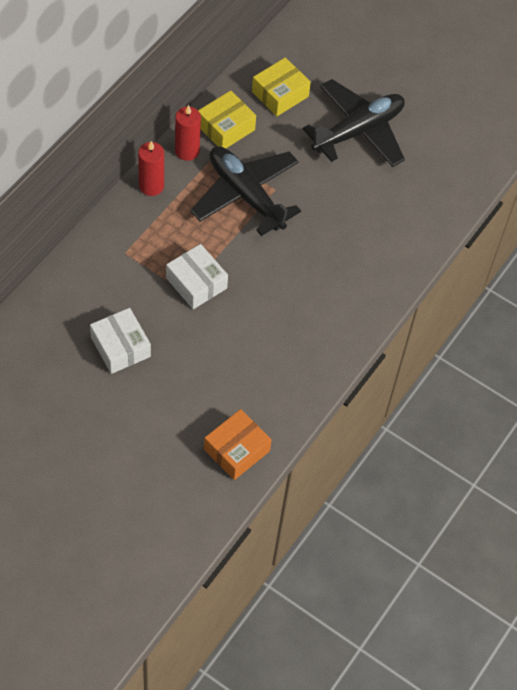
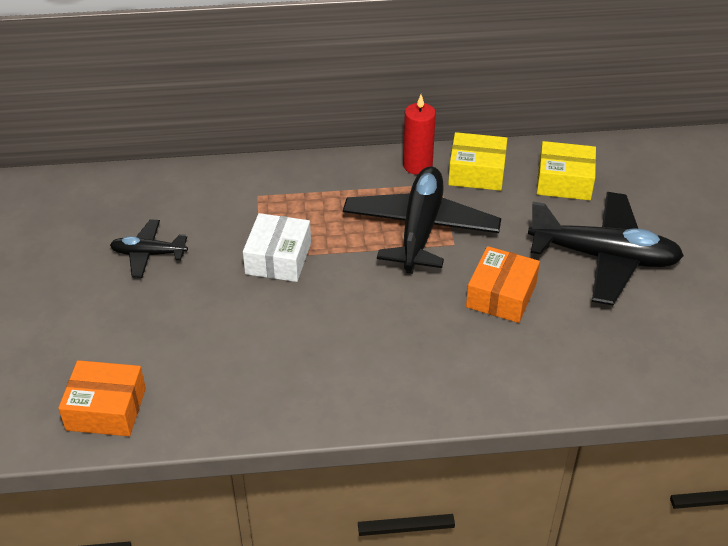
camera: 55 degrees right, 15 degrees down
(120, 347) = (149, 254): white box -> black plane
(151, 186) = (350, 168): red candle -> none
(338, 201) = (501, 295): none -> orange box

